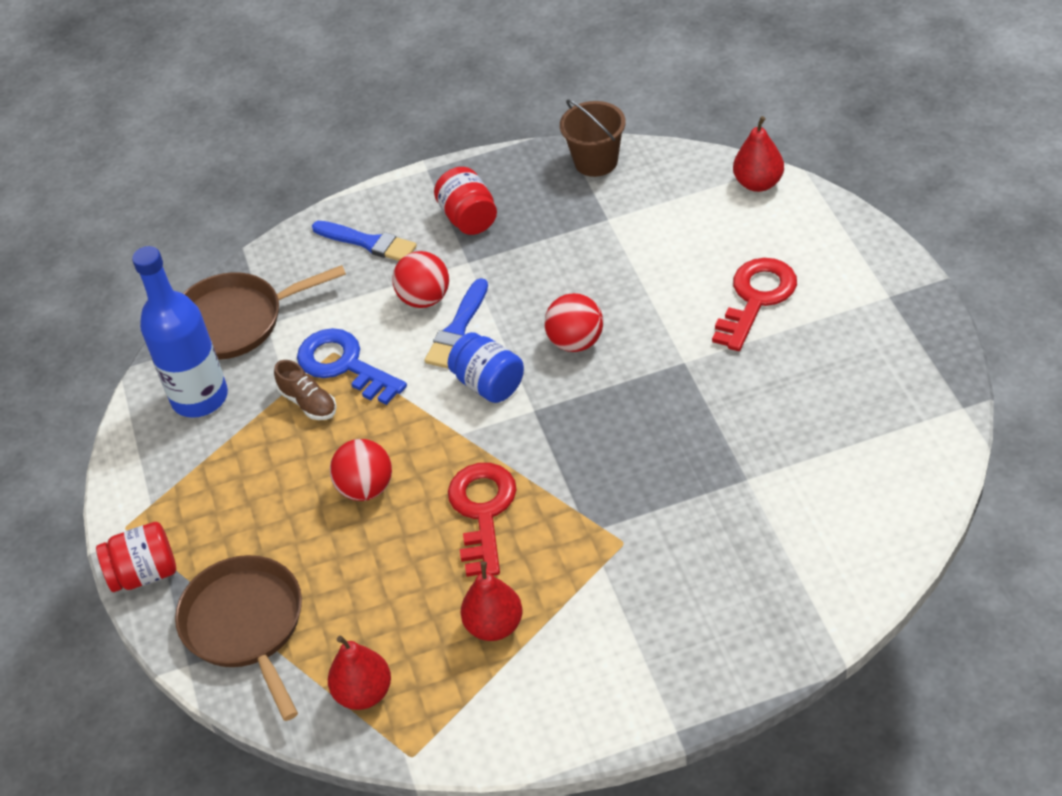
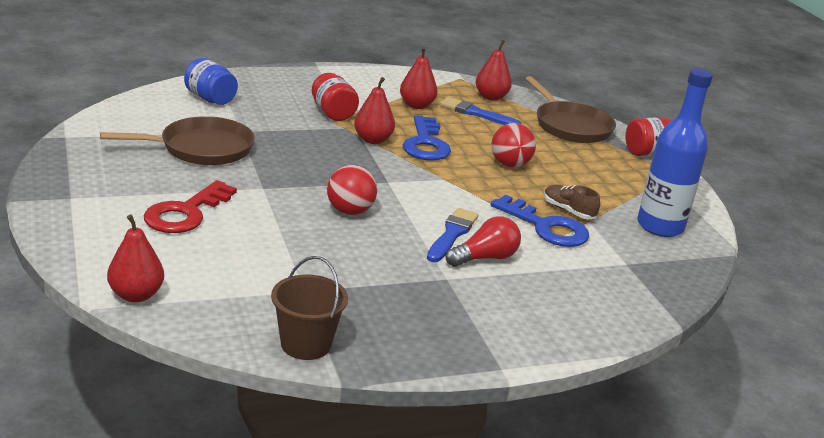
camera: 170 degrees right, 20 degrees down
(236, 321) = (656, 269): brown pan -> brown pan (201, 148)
(368, 242) = (550, 309): blue brush -> blue brush (476, 113)
(424, 299) = (485, 258): red ball -> red light bulb
(468, 218) = (449, 313): red jar -> red jar (333, 113)
(482, 512) = (425, 144): red key -> blue key
(488, 384) = (423, 199): blue jar -> blue jar (210, 99)
(559, 502) = (372, 140): none -> red pear

